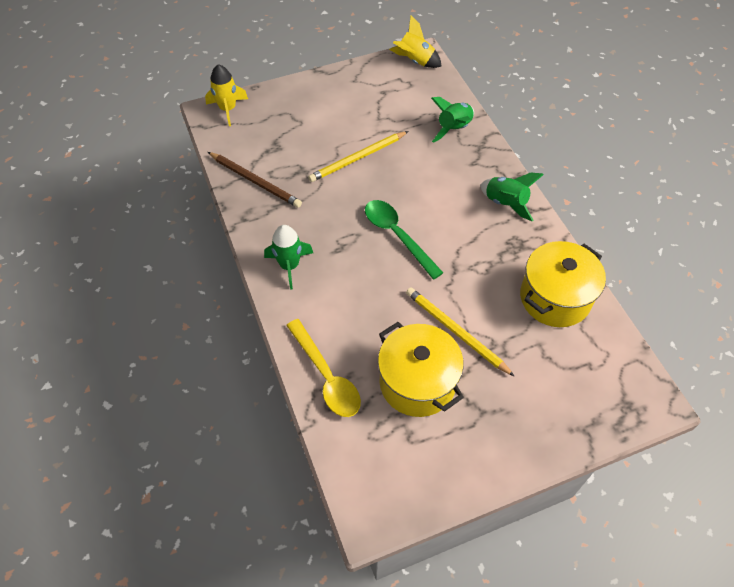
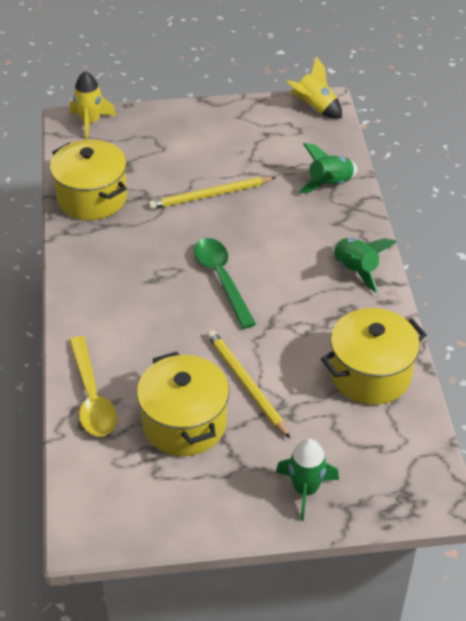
camera: 15 degrees right, 10 degrees down
(255, 181) = (92, 198): brown pencil -> yellow pot
(289, 265) = (95, 285): green rocket -> green rocket (305, 489)

